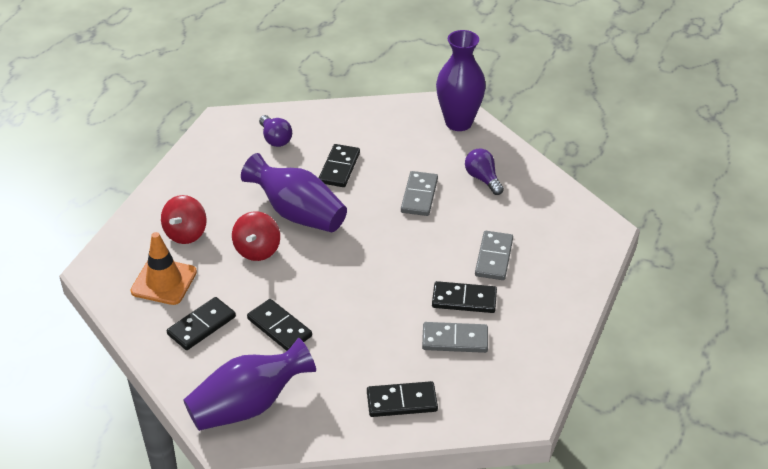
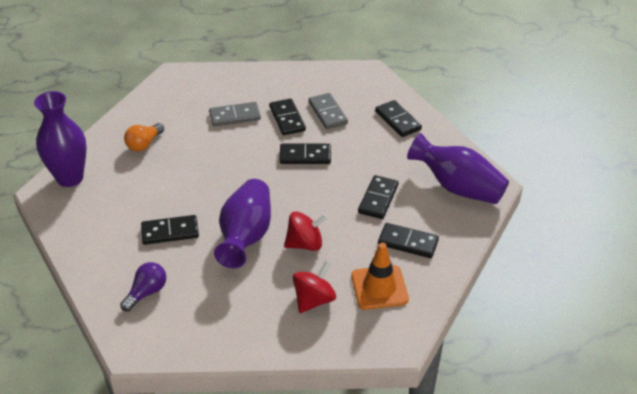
camera: 115 degrees left, 0 degrees up
(186, 233) = (314, 300): red spinning top -> red spinning top turned 45 degrees counterclockwise
(387, 293) = (305, 156): none -> black domino
(419, 196) = (183, 172): grey domino -> none
(483, 179) = (144, 144): purple light bulb -> orange light bulb

